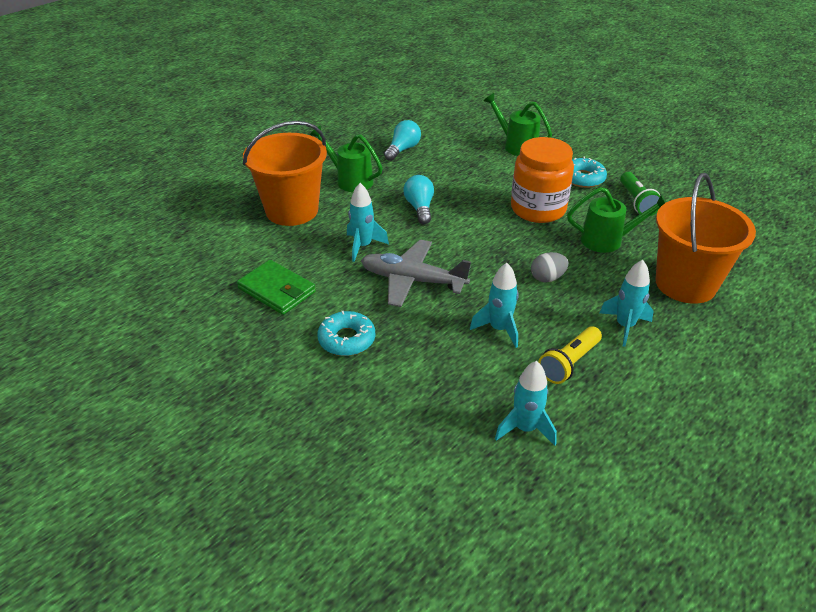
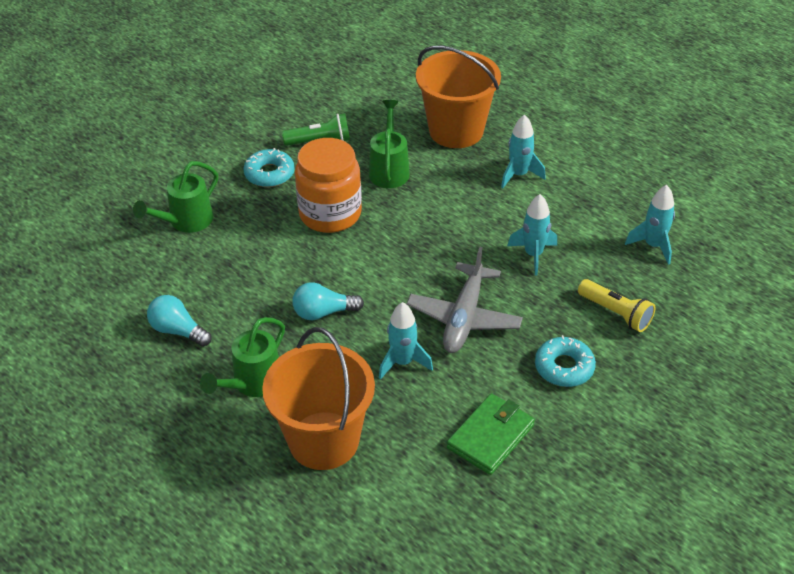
camera: 90 degrees left, 5 degrees up
(547, 278) = (453, 217): grey egg -> none
(569, 363) = (572, 213): yellow flashlight -> yellow flashlight (616, 313)

